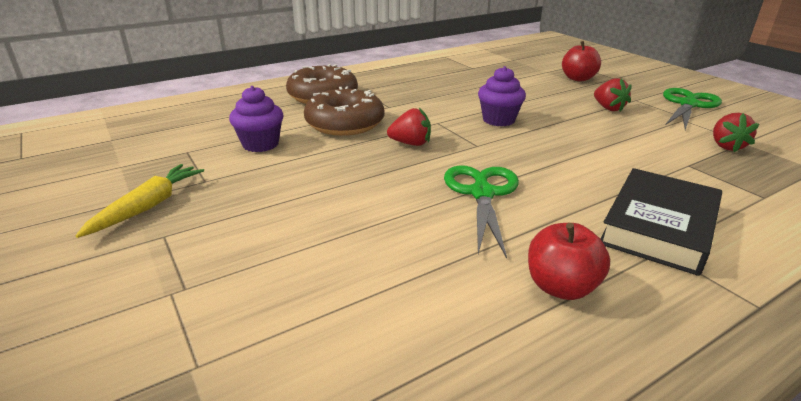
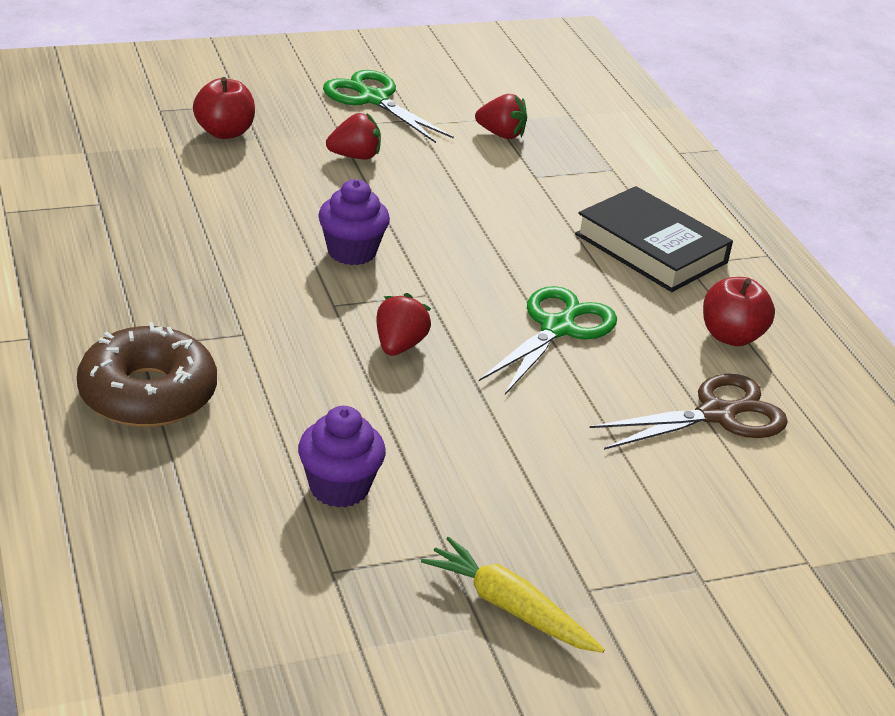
camera: 80 degrees left, 5 degrees up
(345, 123) = (294, 391): brown donut -> none
(417, 285) = (717, 415): none -> brown scissors
(482, 194) = (557, 328): green scissors -> green scissors turned 105 degrees clockwise

